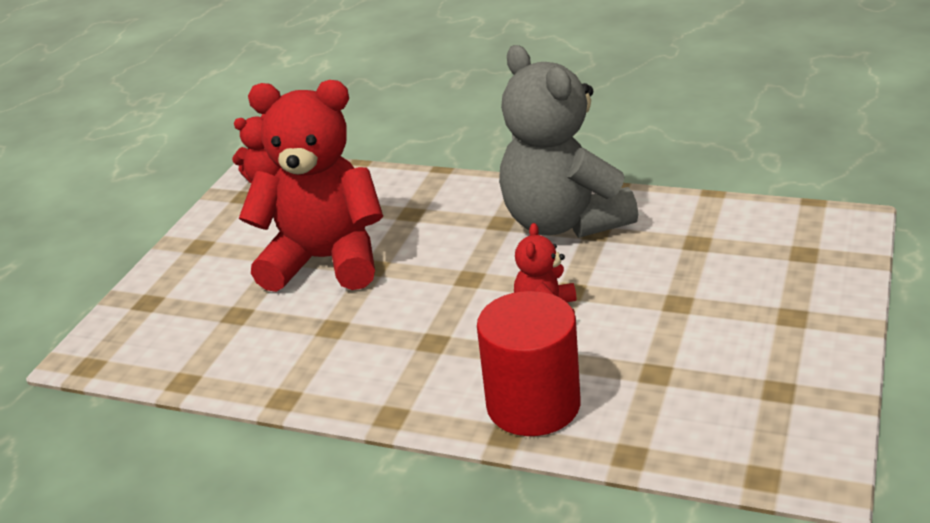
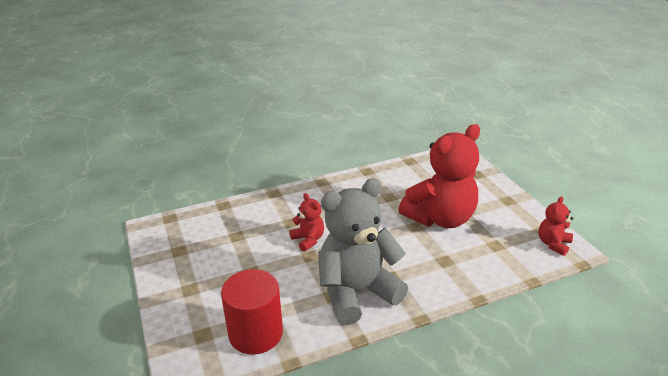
camera: 135 degrees right, 0 degrees up
(533, 405) = (274, 205): red cylinder -> red cylinder (255, 333)
(563, 222) = (357, 292): grey teddy bear -> grey teddy bear turned 45 degrees counterclockwise

